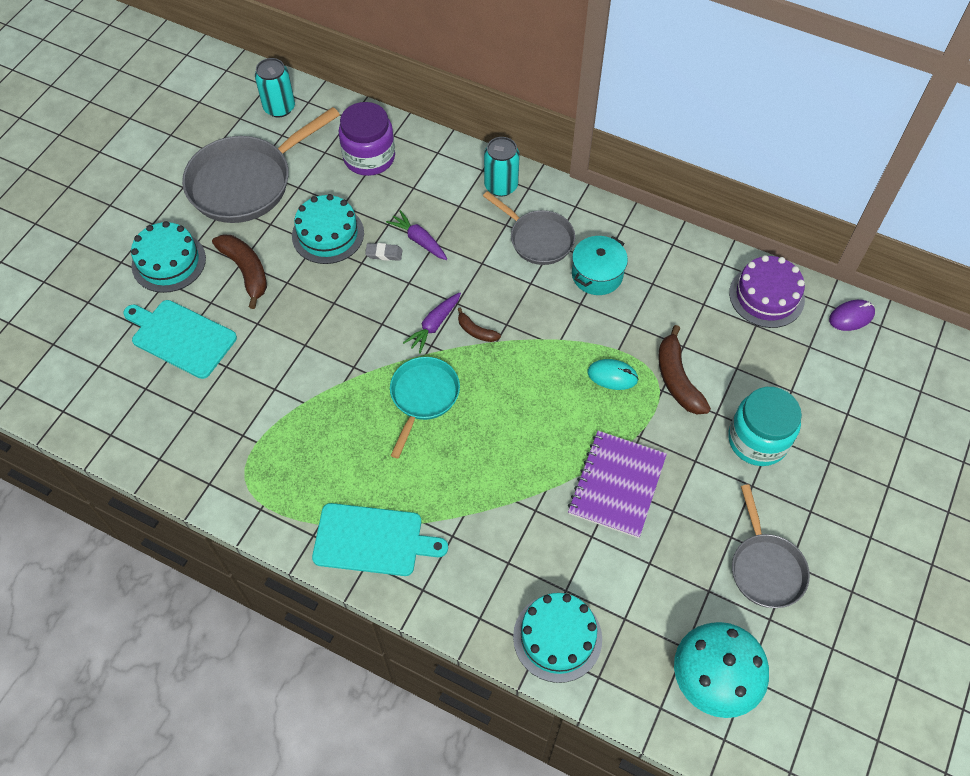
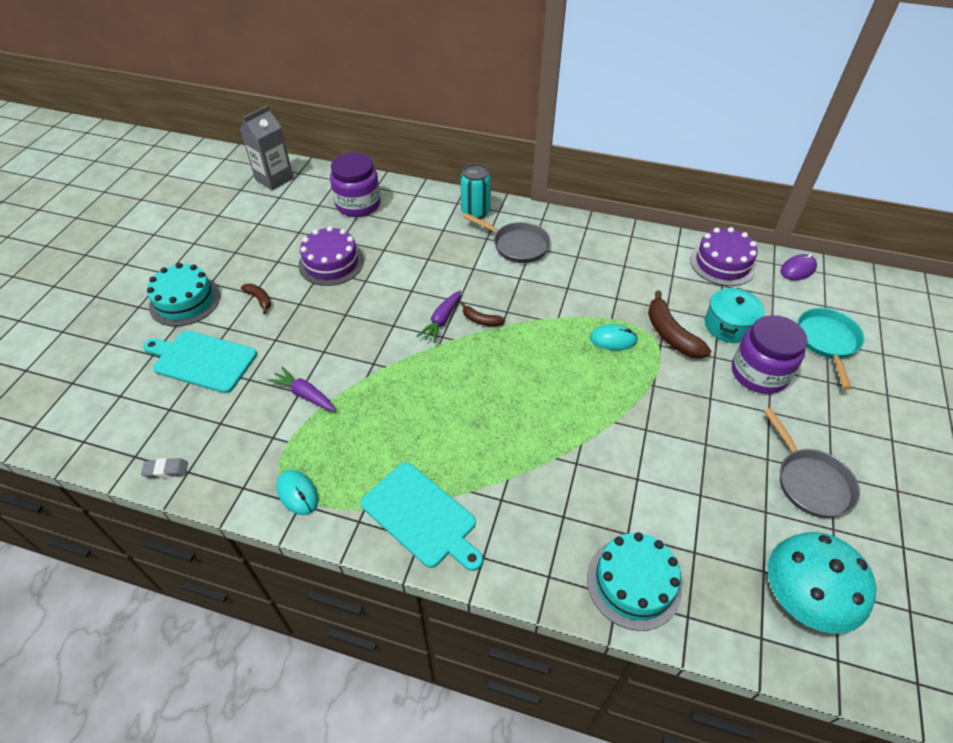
camera: 10 degrees left, 10 degrees down
(246, 182) = (251, 233): grey pan -> none
(246, 271) = (259, 299): brown banana -> brown banana, size x0.54
(259, 498) = (297, 493): none -> turquoise mouse
(279, 108) = (274, 179): turquoise can -> grey carton
(328, 234) = (331, 263): turquoise cake -> purple cake
(372, 540) = (421, 516): turquoise cutting board -> turquoise cutting board turned 45 degrees clockwise
(384, 254) = (384, 271): grey eraser -> grey eraser (166, 470)
(419, 240) = (414, 258): purple carrot -> purple carrot (305, 395)
(423, 397) = (444, 380): turquoise pan -> turquoise pan (827, 342)
(597, 275) = (575, 265): turquoise pot -> turquoise pot (728, 325)
(617, 485) = (646, 429): purple notebook -> none
(757, 440) = (759, 373): turquoise jar -> purple jar

